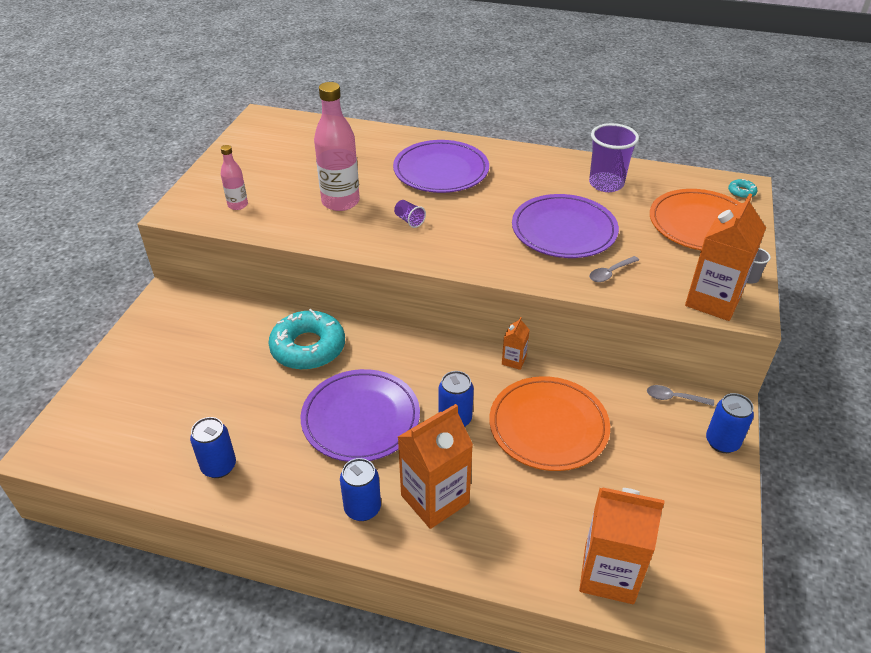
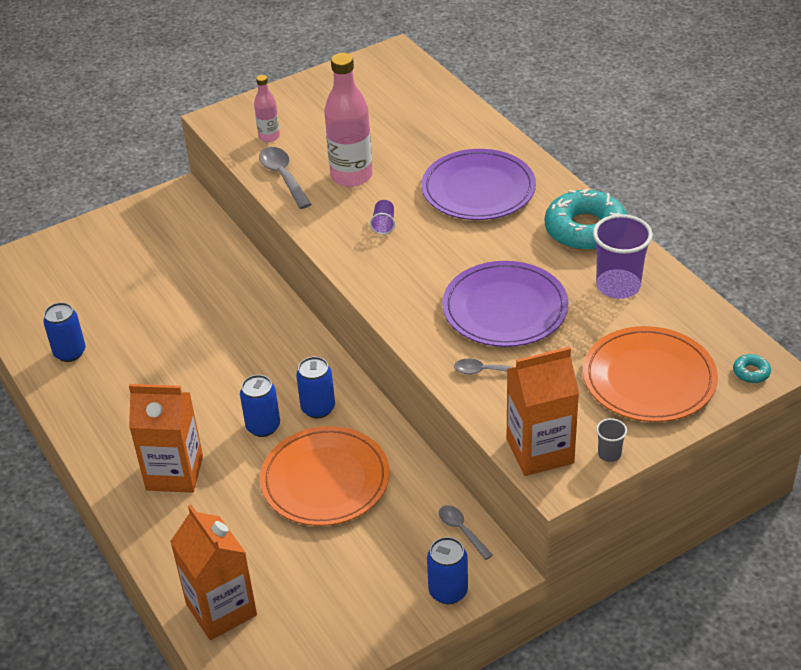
camera: 45 degrees right, 0 degrees up
(288, 226) = (283, 177): none -> grey spoon
(308, 348) = (229, 300): turquoise donut -> turquoise donut (585, 230)
(361, 418) = (198, 380): purple plate -> none
(362, 508) = (121, 445): blue can -> blue can (318, 408)
(514, 360) = (371, 411): orange carton -> none

